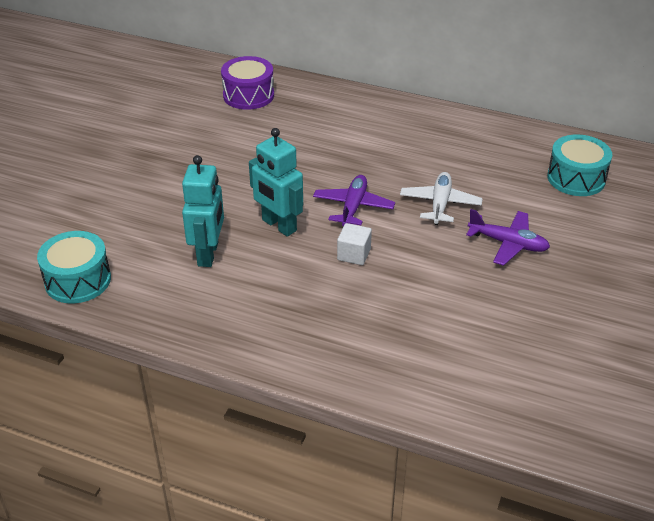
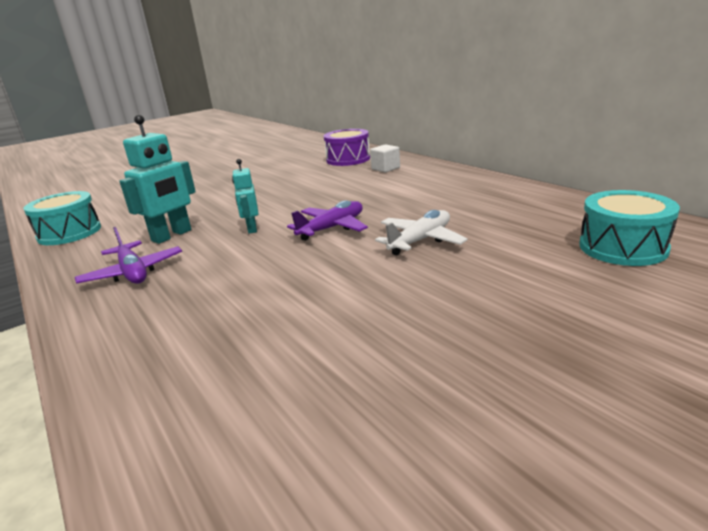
camera: 35 degrees right, 15 degrees down
(279, 225) = (252, 229): turquoise robot -> turquoise robot, size x0.60
(354, 254) = (281, 260): white cube -> white cube (385, 168)
(508, 244) = (461, 288): purple plane -> purple plane (133, 272)

